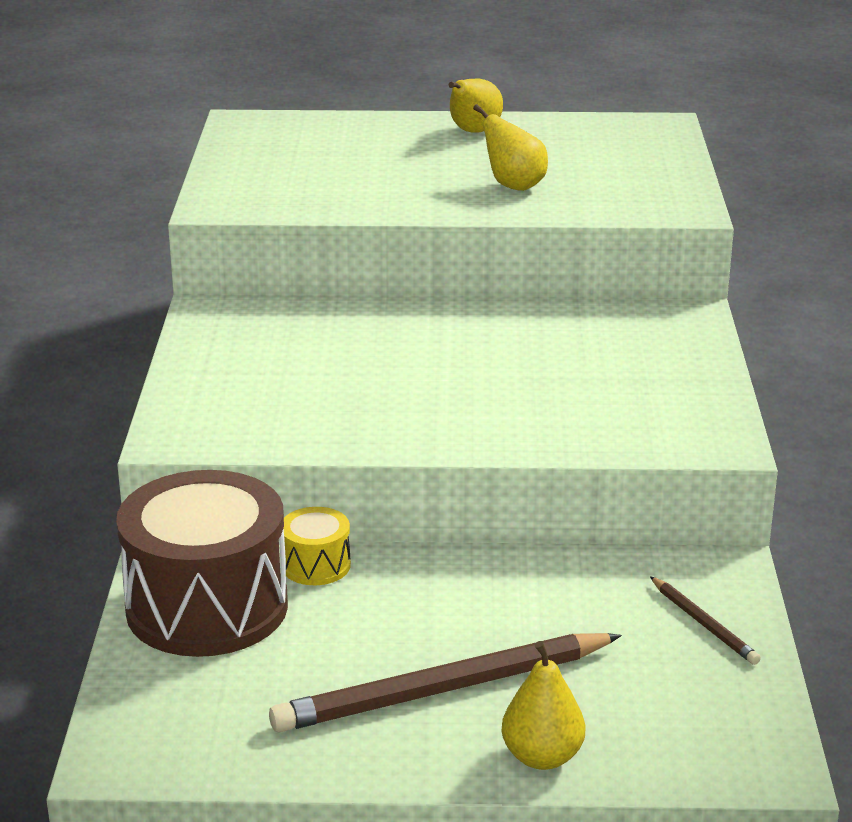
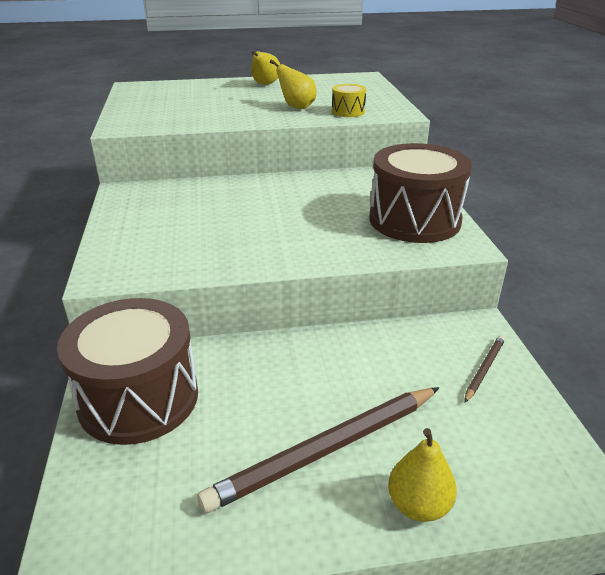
camera: 10 degrees left, 5 degrees up
(316, 565) = (213, 354): yellow drum -> yellow drum (348, 111)
(660, 397) = (414, 220): none -> brown drum
(703, 624) = (484, 369): brown pencil -> brown pencil turned 105 degrees counterclockwise

